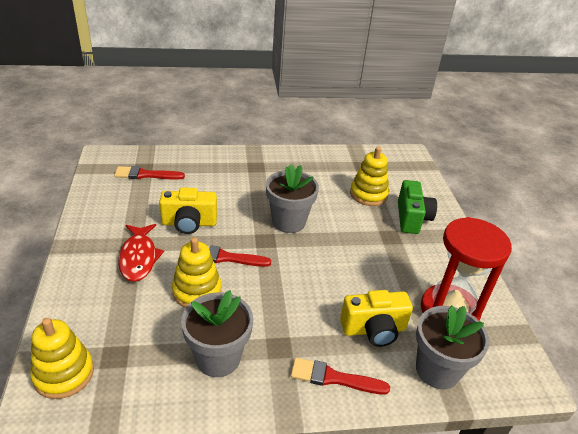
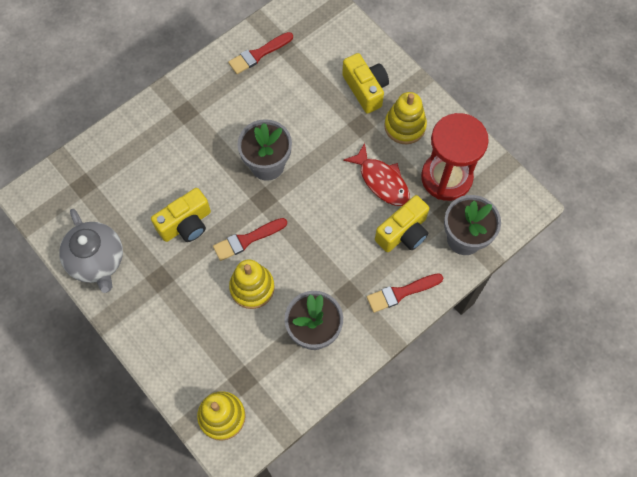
camera: 30 degrees left, 30 degrees up
(102, 210) = (97, 261): none -> grey teapot
(139, 257) = (178, 288): red fish -> red fish (381, 181)
(145, 175) = (94, 193): red brush -> red brush (258, 54)
(368, 194) = (311, 82): yellow stacking toy -> yellow stacking toy (405, 126)
(412, 218) = (365, 89): green camera -> yellow camera

